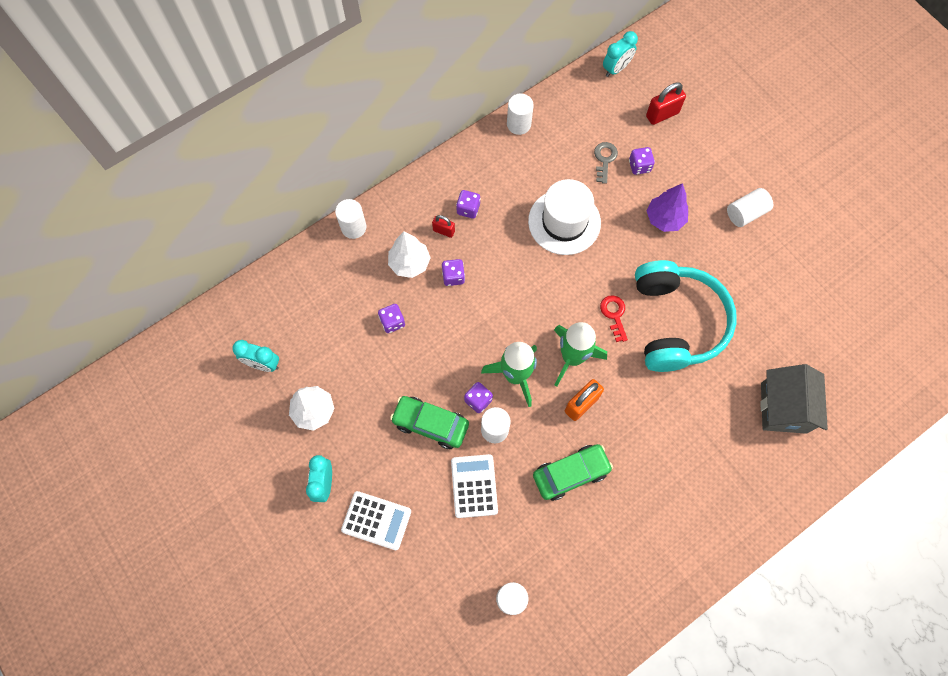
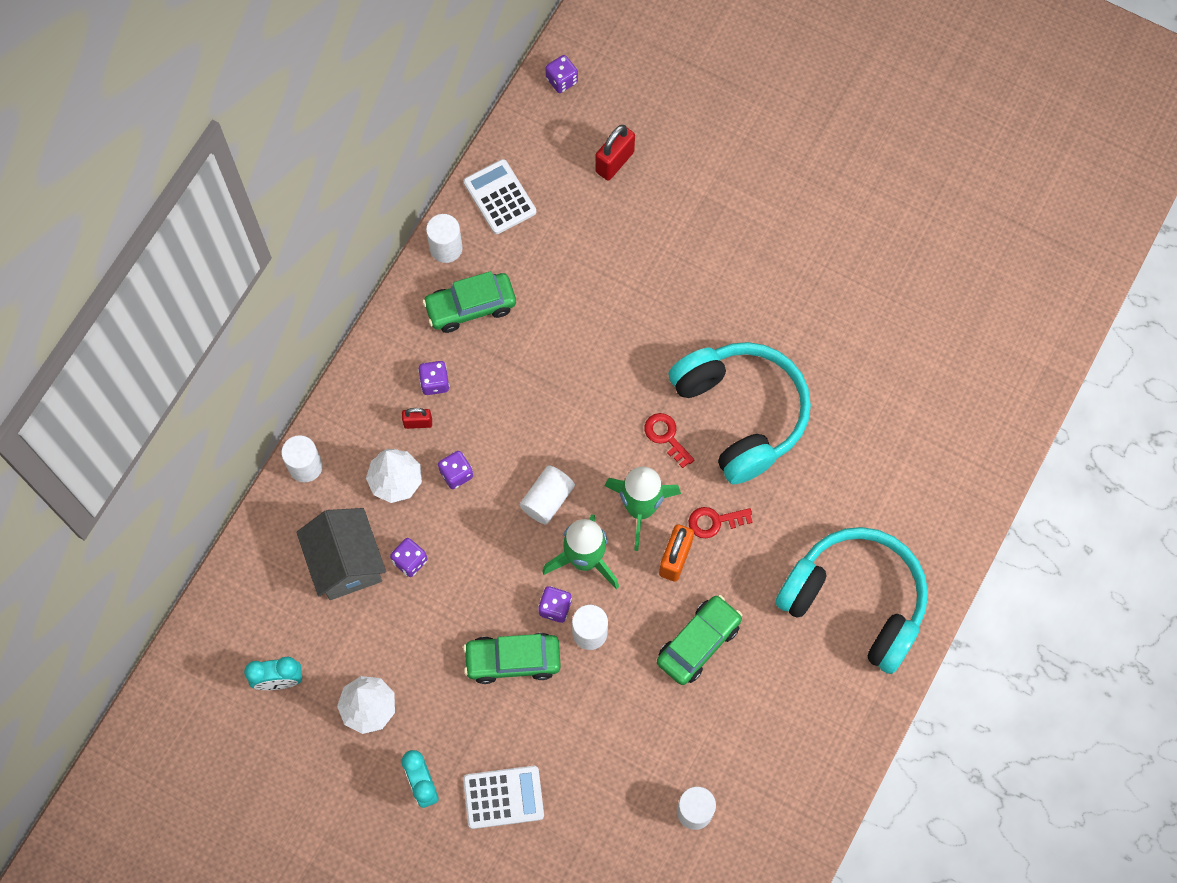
camera: 25 degrees left, 0 degrees up
(474, 486) = (596, 707): white calculator -> white calculator (500, 197)
(517, 169) = (470, 307): none -> green car
(564, 222) = (557, 349): white hat -> none
(604, 159) = (570, 249): grey key -> none
(616, 69) = (533, 125): turquoise clock -> none
(622, 390) = (714, 521): none -> red key
(639, 166) = (616, 240): purple dice -> purple dice (562, 80)
(664, 219) = (674, 293): purple tree -> none
(703, 497) = (855, 601): none -> turquoise headphones
(745, 213) = (765, 246): white cylinder -> white cylinder (547, 499)
(783, 408) = (901, 460): grey house -> grey house (346, 563)

